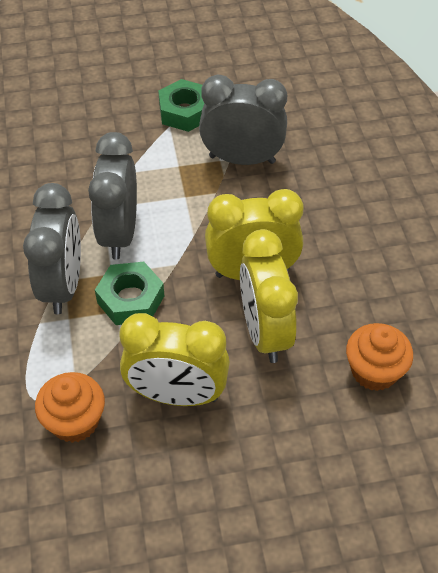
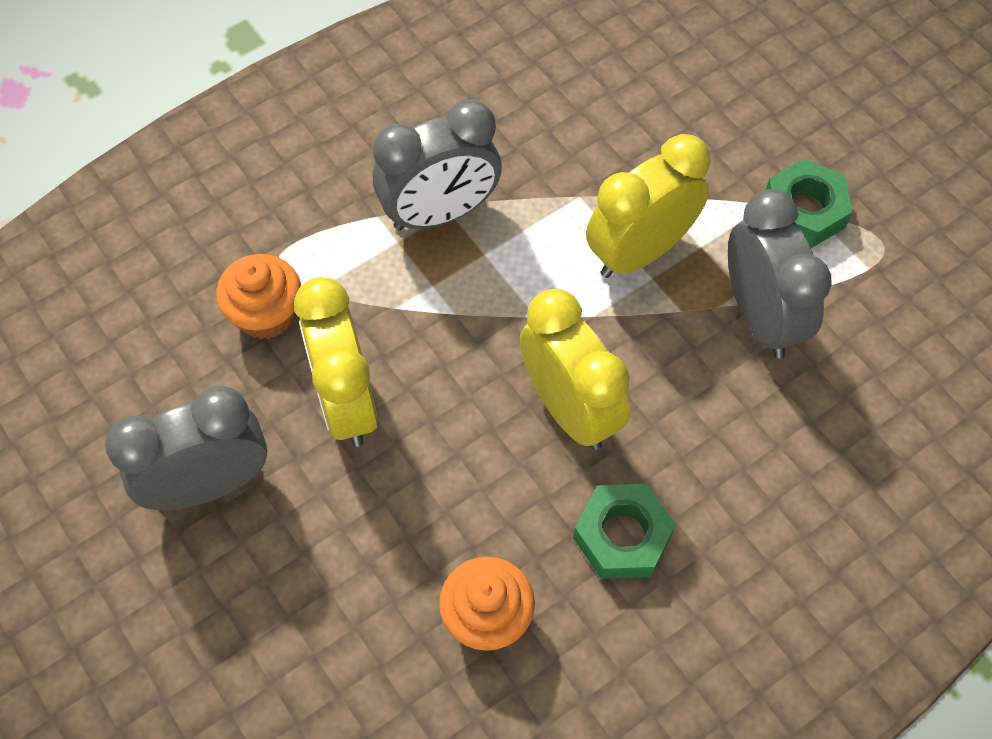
camera: 65 degrees right, 10 degrees up
(119, 233) = (549, 233): grey clock -> grey clock (209, 484)
(130, 299) = (456, 292): green nut -> green nut (622, 536)
(264, 332) = (483, 461): yellow clock -> yellow clock (639, 251)

